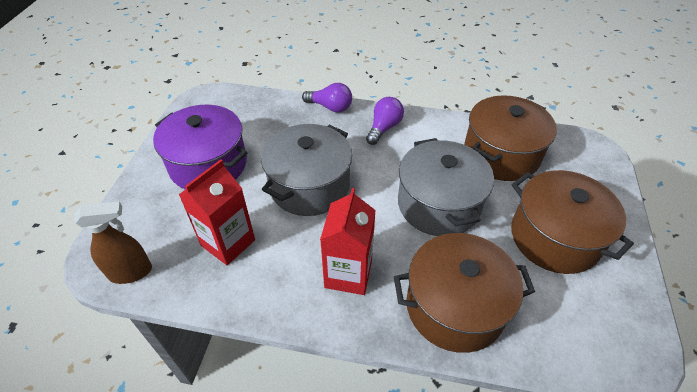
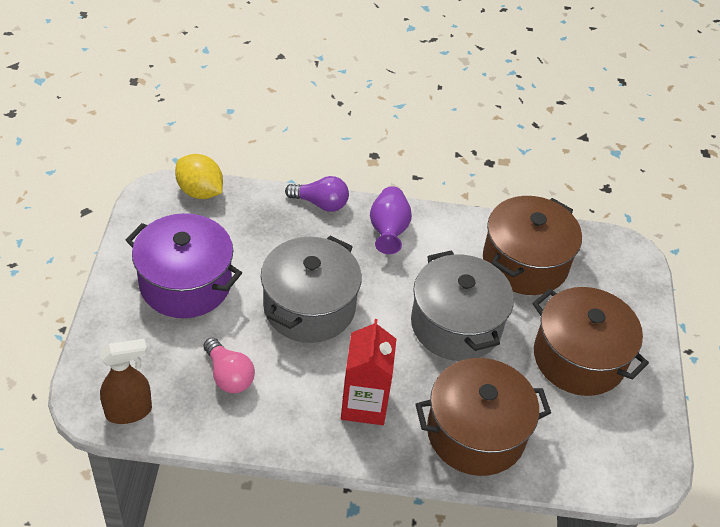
camera: 10 degrees left, 0 degrees up
(228, 242) = (228, 375): red carton -> pink light bulb
(236, 97) = (200, 191): none -> yellow lemon
(384, 128) = (388, 231): purple light bulb -> purple vase

